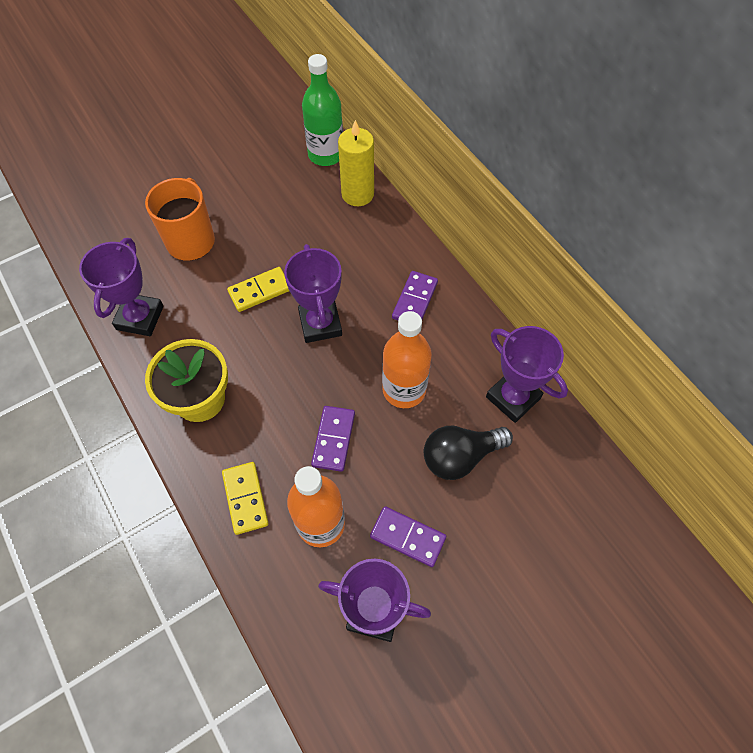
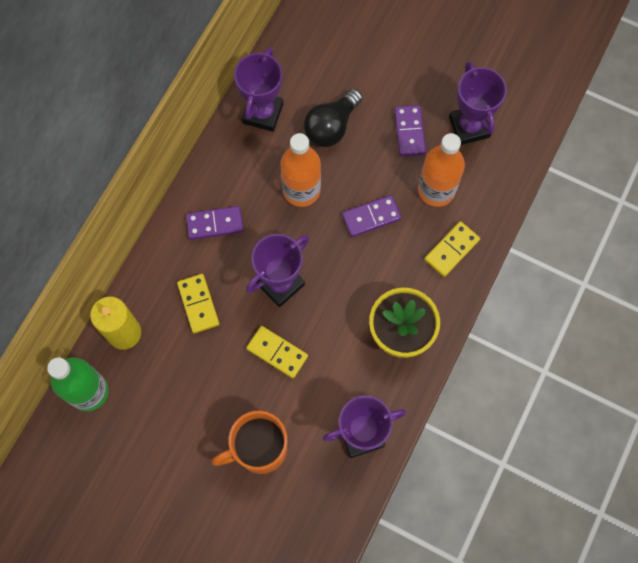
camera: 120 degrees left, 10 degrees up
(346, 254) = (198, 304): none -> yellow domino
(460, 456) = (331, 126): black light bulb -> black light bulb turned 90 degrees clockwise

